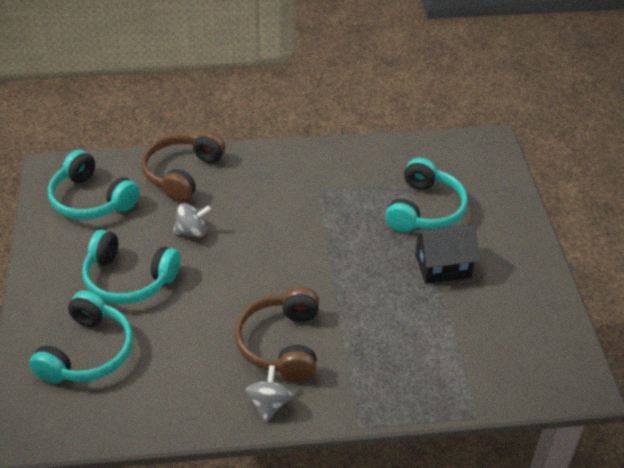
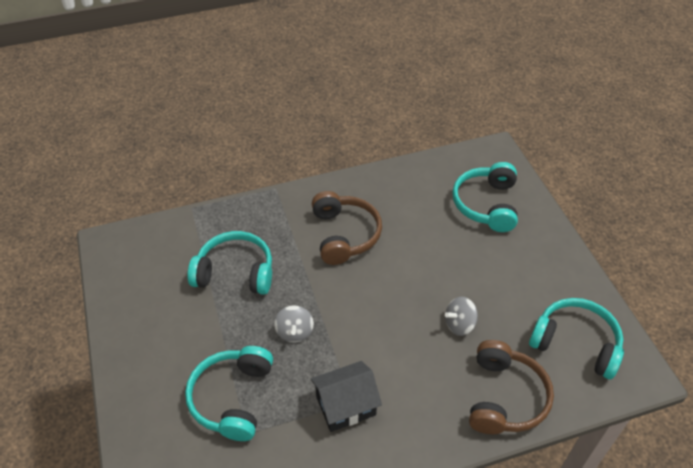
camera: 170 degrees right, 5 degrees up
(128, 279) = (490, 266): turquoise headphones -> turquoise headphones (235, 272)
(269, 404) = (341, 192): grey spinning top -> grey spinning top (294, 332)
(442, 266) = (214, 330): black house -> black house (346, 405)

